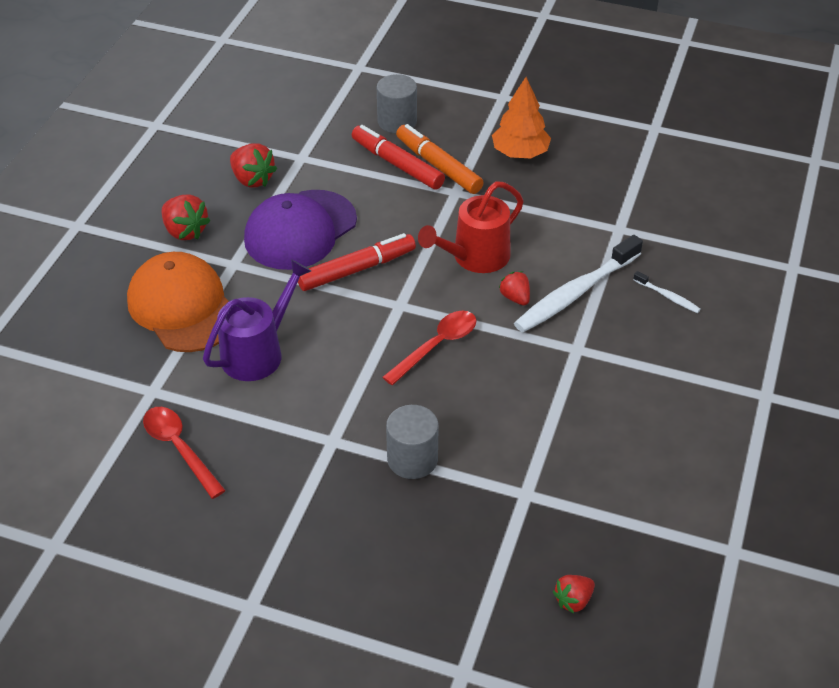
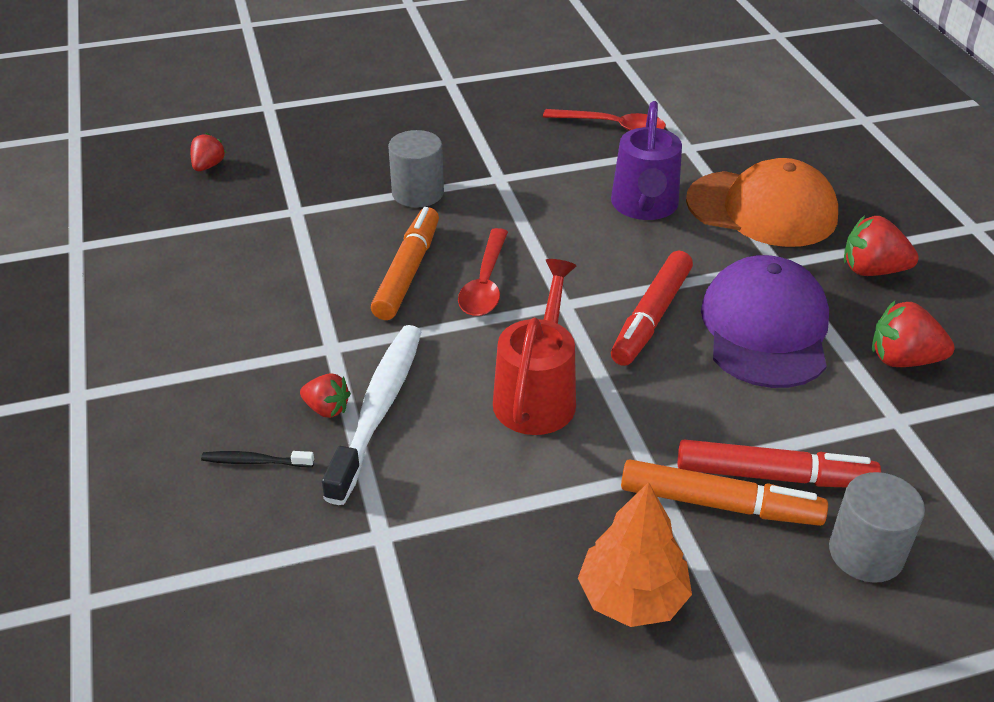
camera: 145 degrees right, 5 degrees down
(482, 383) = (407, 272): none -> orange marker
(515, 298) = (446, 370): red strawberry -> red strawberry (327, 409)
(668, 296) = (255, 461): white toothbrush -> black toothbrush

